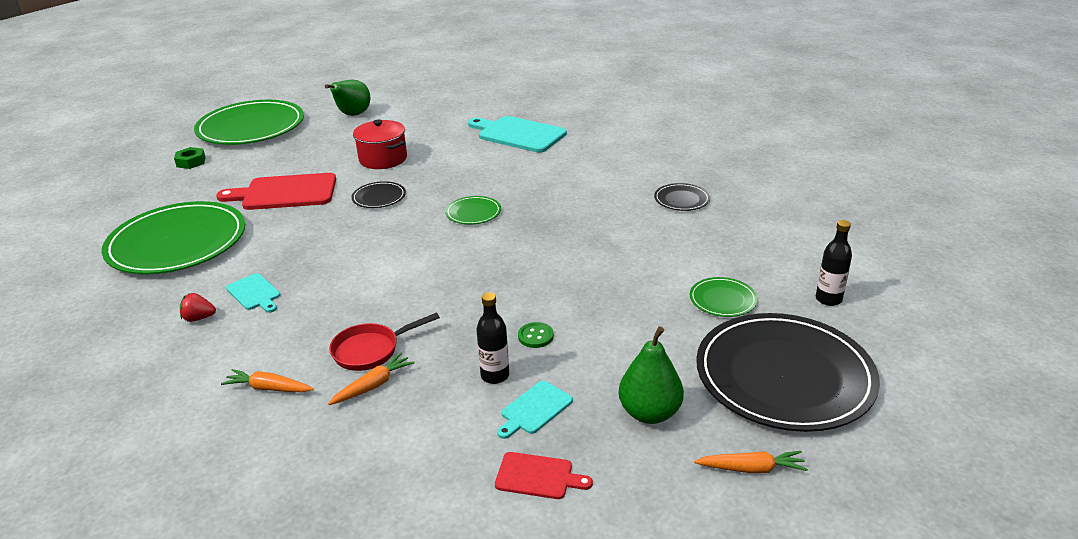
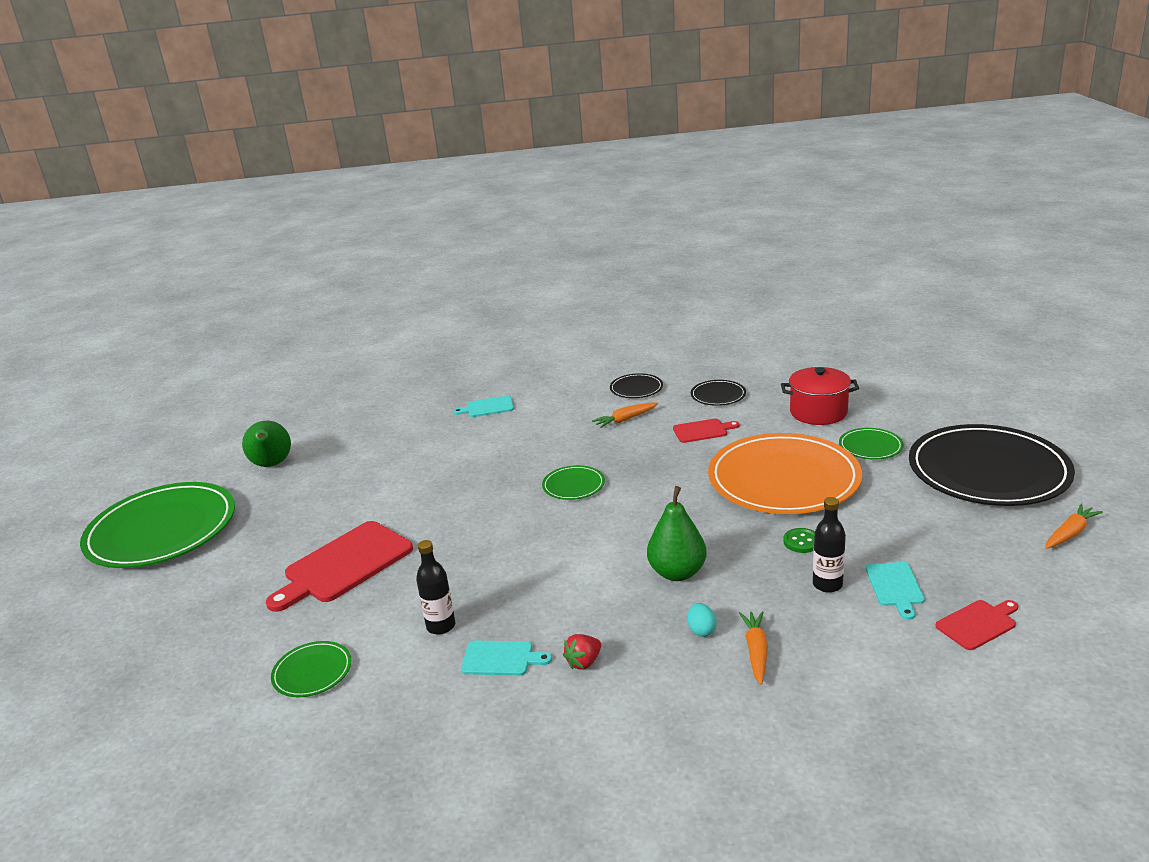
camera: 40 degrees left, 5 degrees down
(177, 242) = (312, 672): green plate -> green plate, size x0.43
(191, 162) = (153, 597): green nut -> none
(199, 318) = (488, 712): red strawberry -> red strawberry (584, 662)
(269, 388) = (677, 714): orange carrot -> orange carrot (625, 419)
(371, 350) = (701, 630): red pan -> turquoise egg
(379, 197) = (457, 518): black plate -> black plate (636, 388)
(383, 159) = (392, 486): red pot -> red pot (818, 412)
(518, 134) = (487, 407): turquoise cutting board -> turquoise cutting board, size x0.51
(609, 286) = (783, 479): none -> orange plate
(621, 220) = (702, 431): none -> red cutting board
(649, 413) = (962, 541): green pear -> green pear (677, 573)
(828, 299) = (927, 412): black bottle -> black bottle (441, 626)

